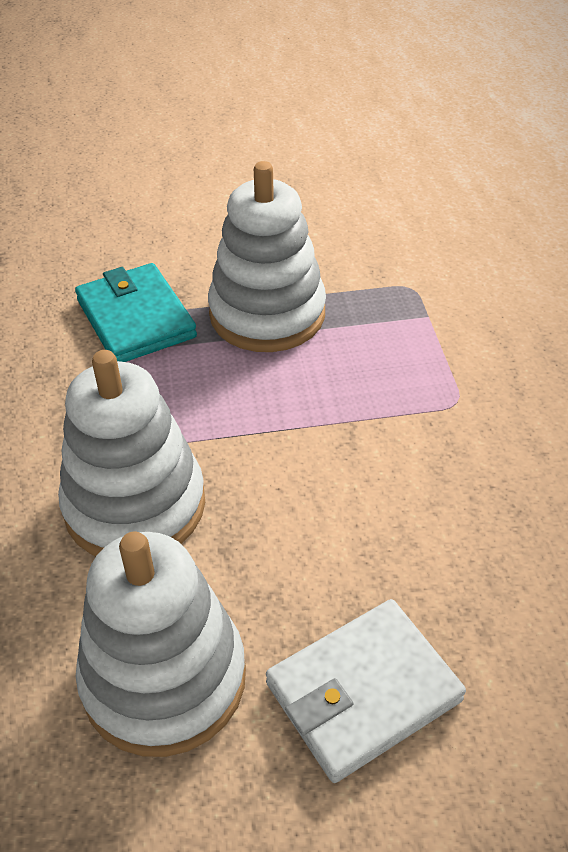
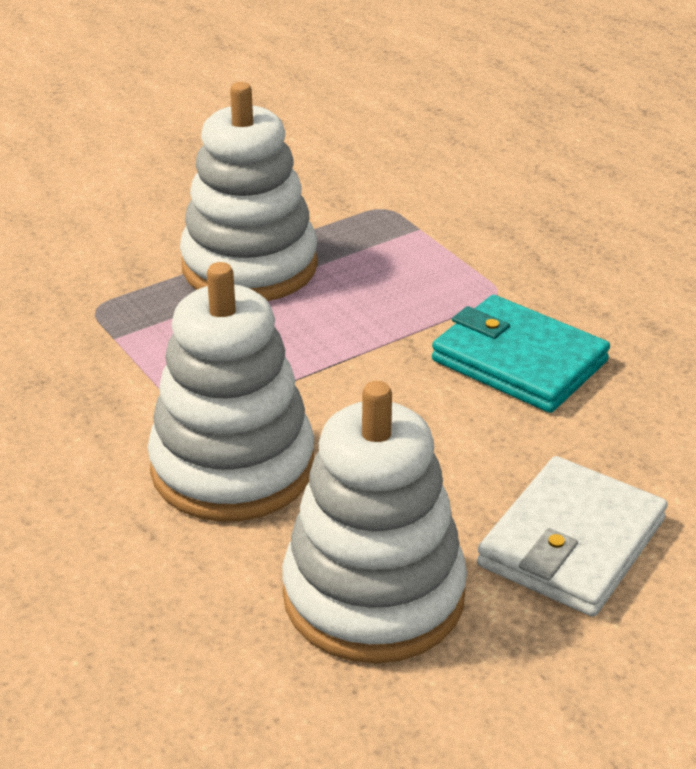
camera: 25 degrees left, 10 degrees down
(136, 319) = (104, 306): turquoise wallet -> turquoise wallet (519, 361)

